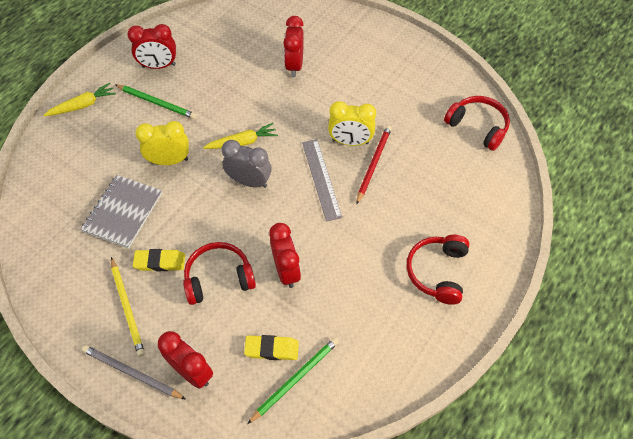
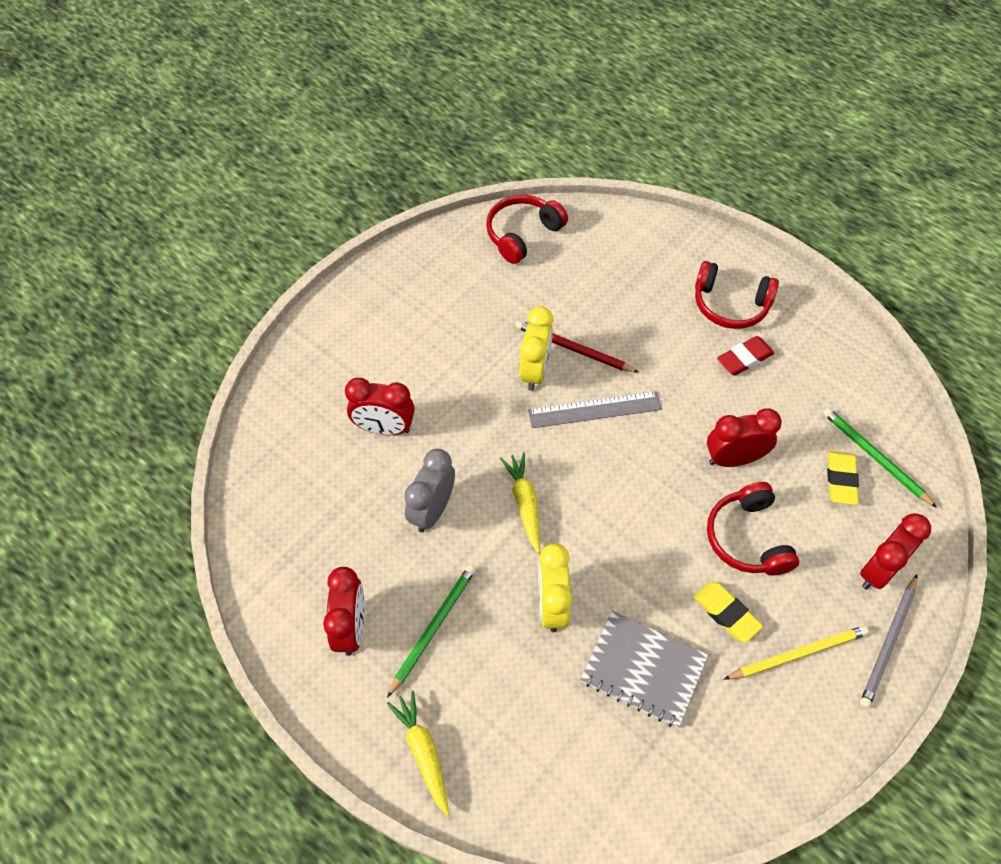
camera: 85 degrees left, 0 degrees up
(160, 262) = (726, 613): yellow eraser -> yellow eraser turned 45 degrees counterclockwise
(249, 181) = (595, 497): grey clock -> grey clock (432, 510)
(383, 281) = (744, 358): none -> red eraser

